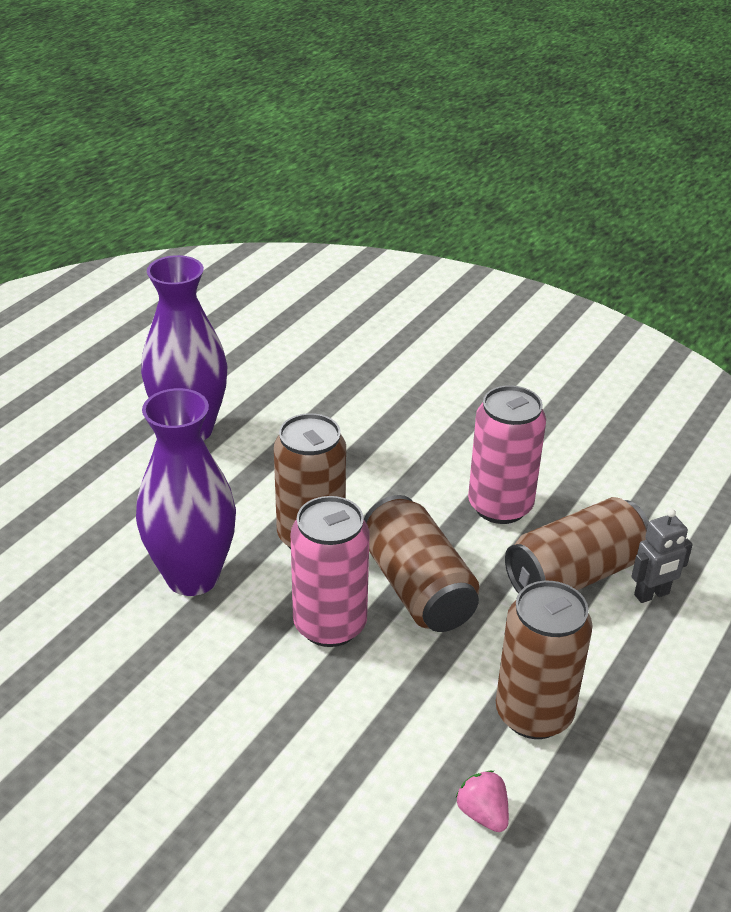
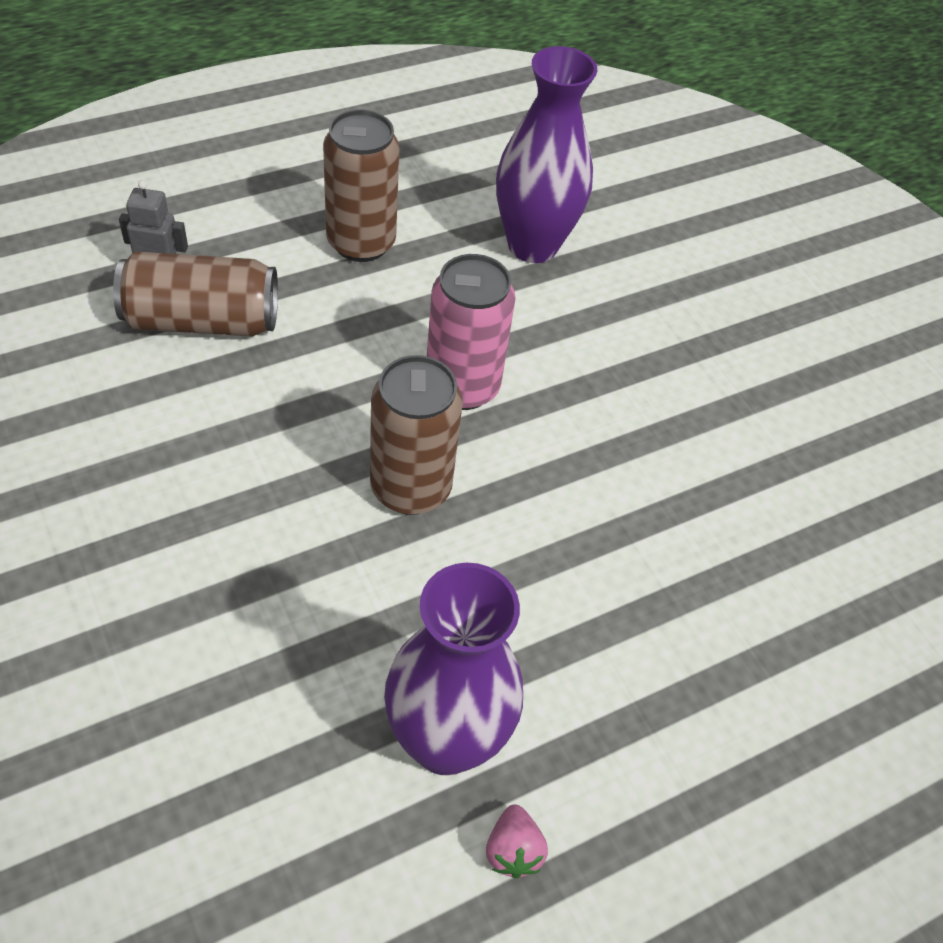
camera: 155 degrees left, 15 degrees up
(192, 577) = (561, 502): purple vase -> purple vase (532, 245)
(417, 587) = (354, 381): brown can -> none
(483, 814) = (458, 208): pink strawberry -> pink strawberry (513, 850)
(500, 506) = (187, 422): pink can -> none

